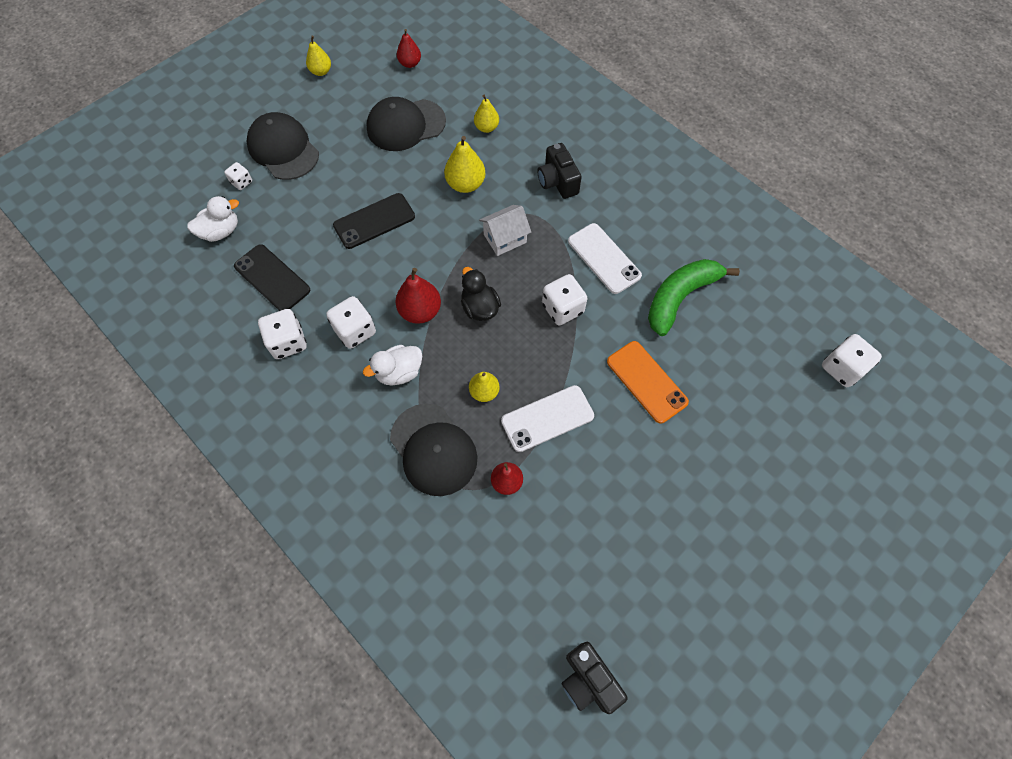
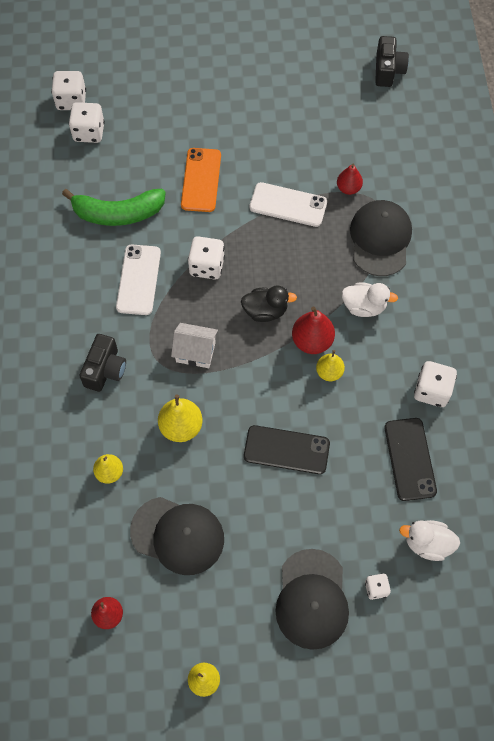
camera: 140 degrees left, 0 degrees up
(355, 331) = (373, 362): white dice -> white dice (89, 132)
(480, 308) = (265, 311): black duck -> black duck turned 105 degrees counterclockwise
(484, 392) = (315, 250): yellow pear -> yellow pear (329, 372)

